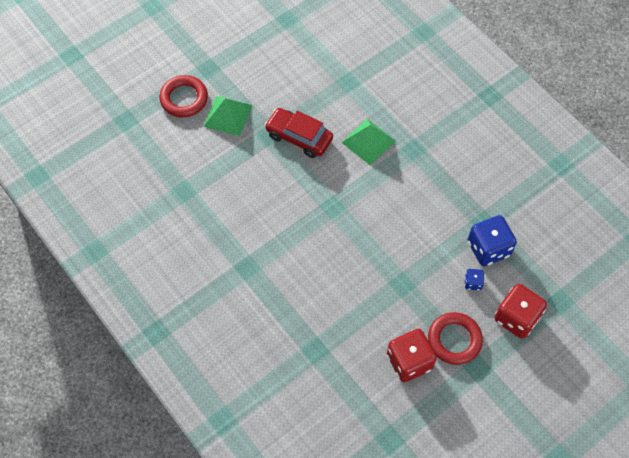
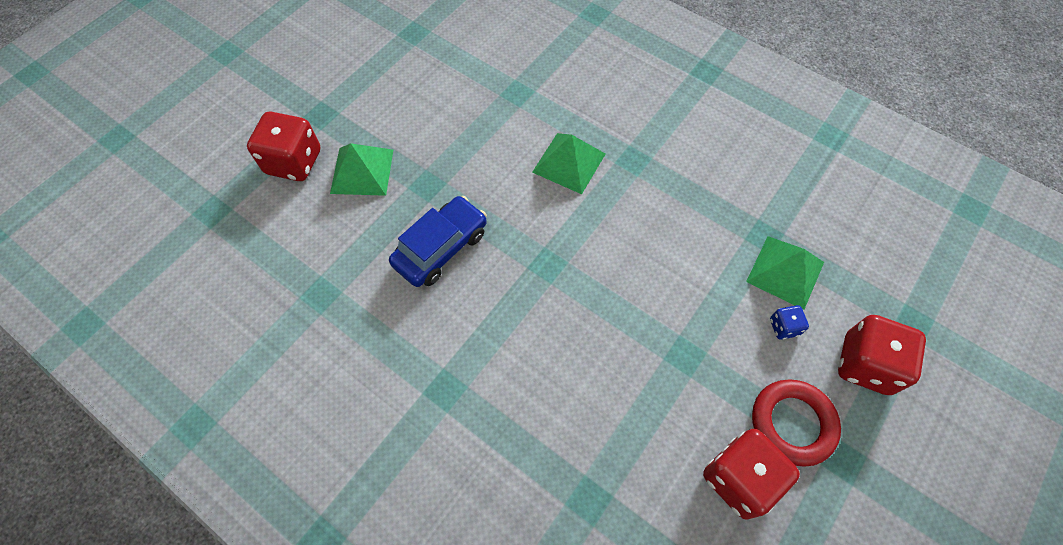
camera: 15 degrees left, 0 degrees up
(184, 99) = (294, 162): red ring -> red dice
(266, 179) = (441, 248): none -> blue car
(299, 137) = (471, 178): red car -> none
(488, 248) = (785, 271): blue dice -> green pyramid

